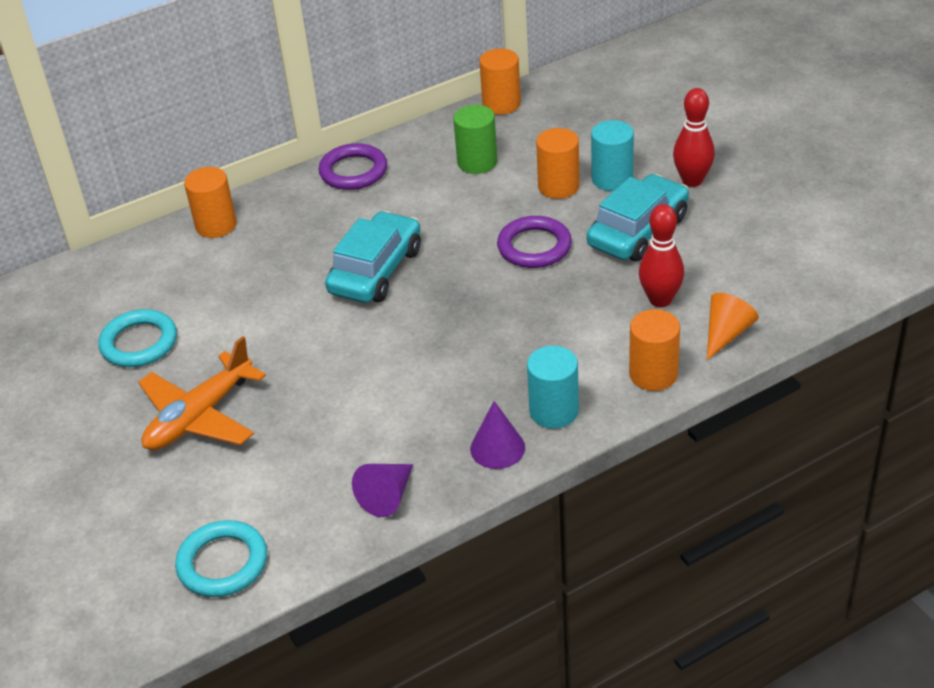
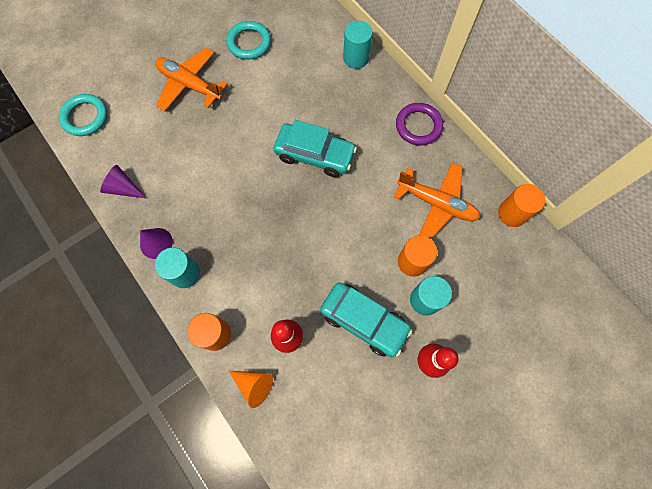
camera: 80 degrees right, 30 degrees up
(216, 225) = (356, 58): orange cylinder -> turquoise cylinder
(477, 162) = (436, 203): green cylinder -> orange plane
(534, 247) = (343, 250): purple ring -> none

